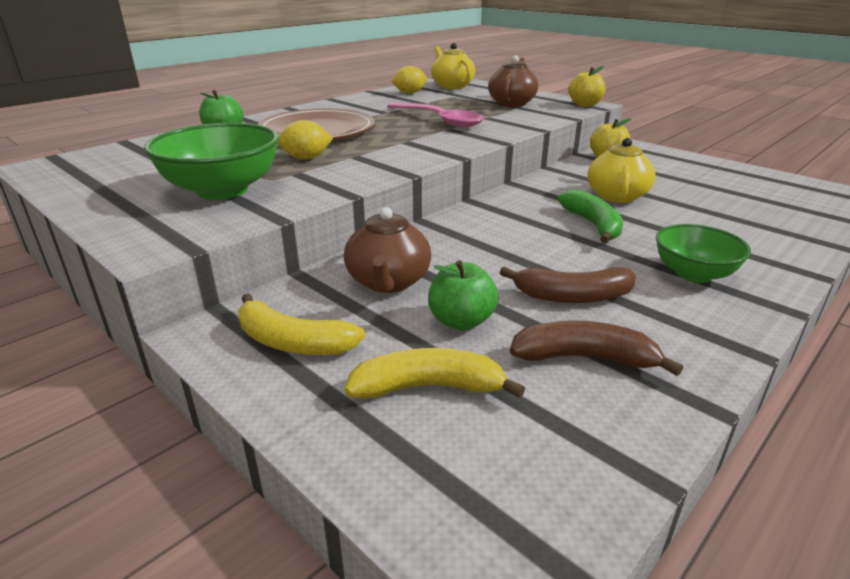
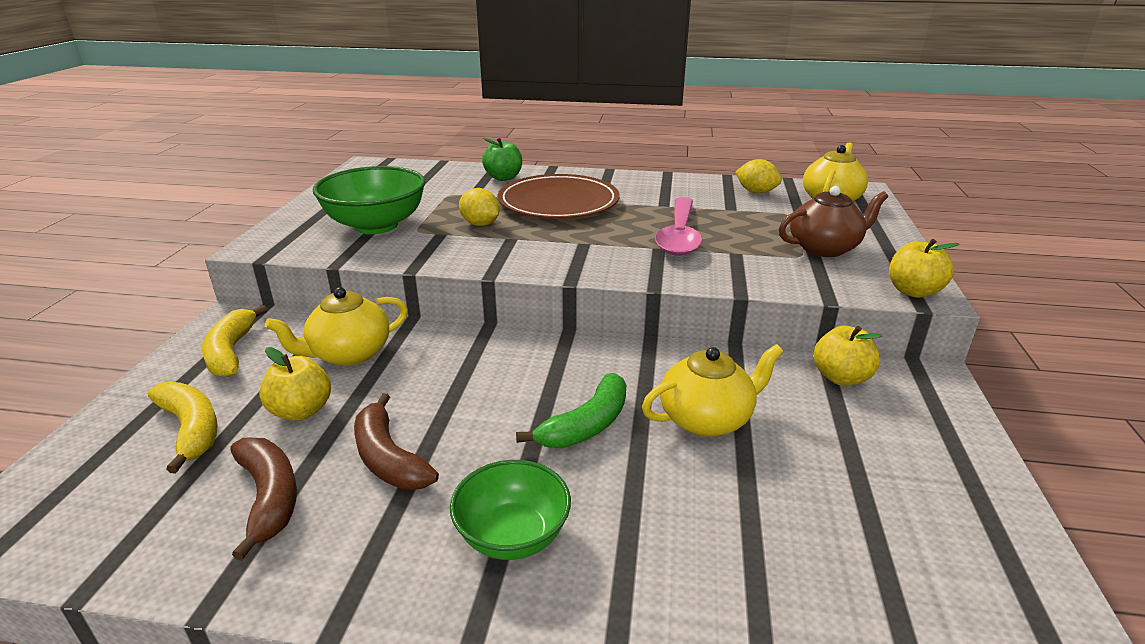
camera: 55 degrees right, 0 degrees up
(388, 282) = (349, 354): brown teapot -> yellow teapot
(461, 321) = (301, 411): green apple -> yellow apple

